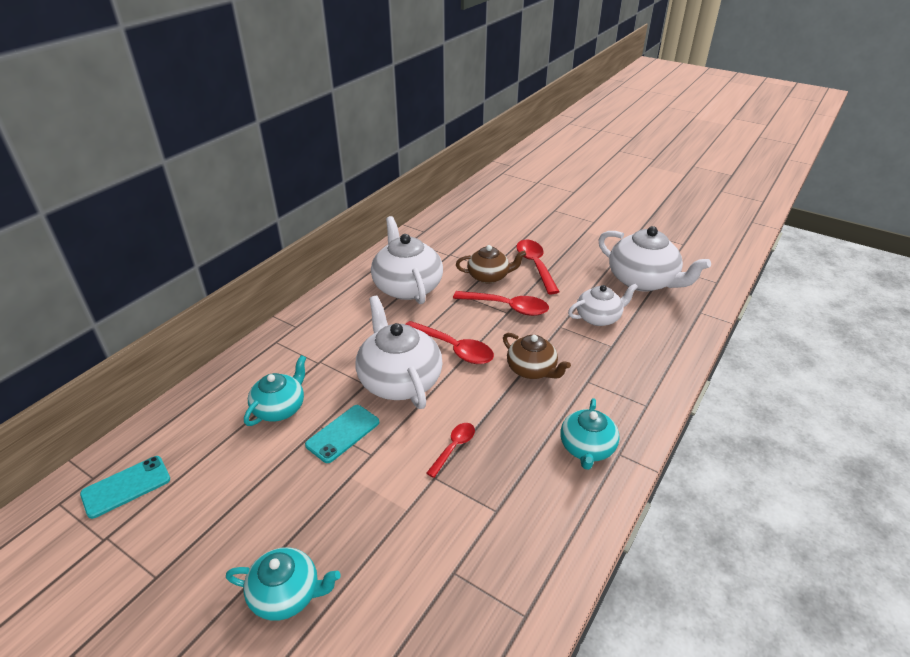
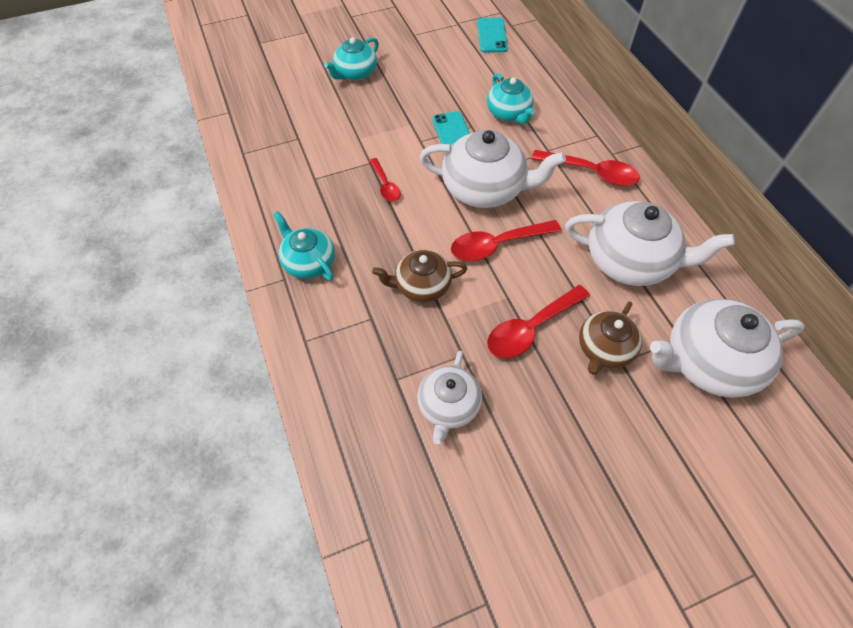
camera: 125 degrees right, 20 degrees up
(535, 265) = (599, 418): red spoon -> red spoon (591, 173)
(643, 281) = (479, 529): white teapot -> white teapot (707, 362)

